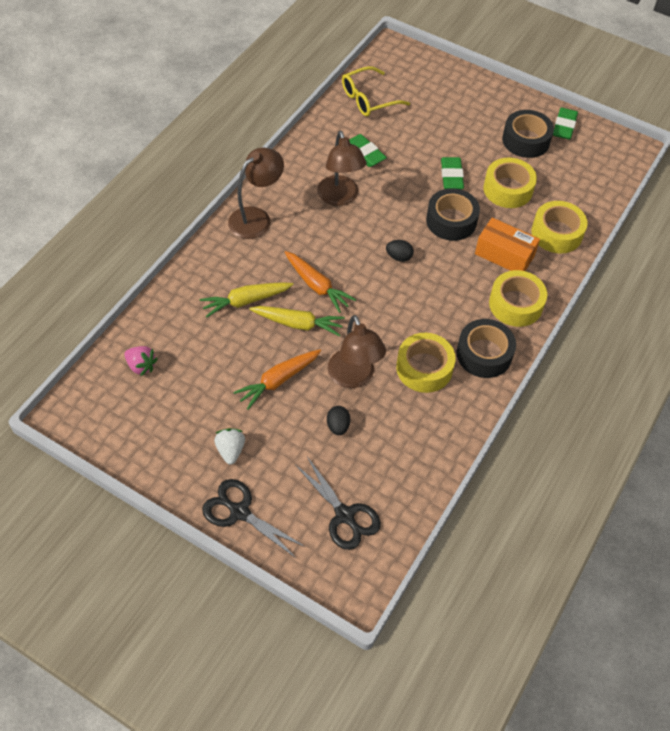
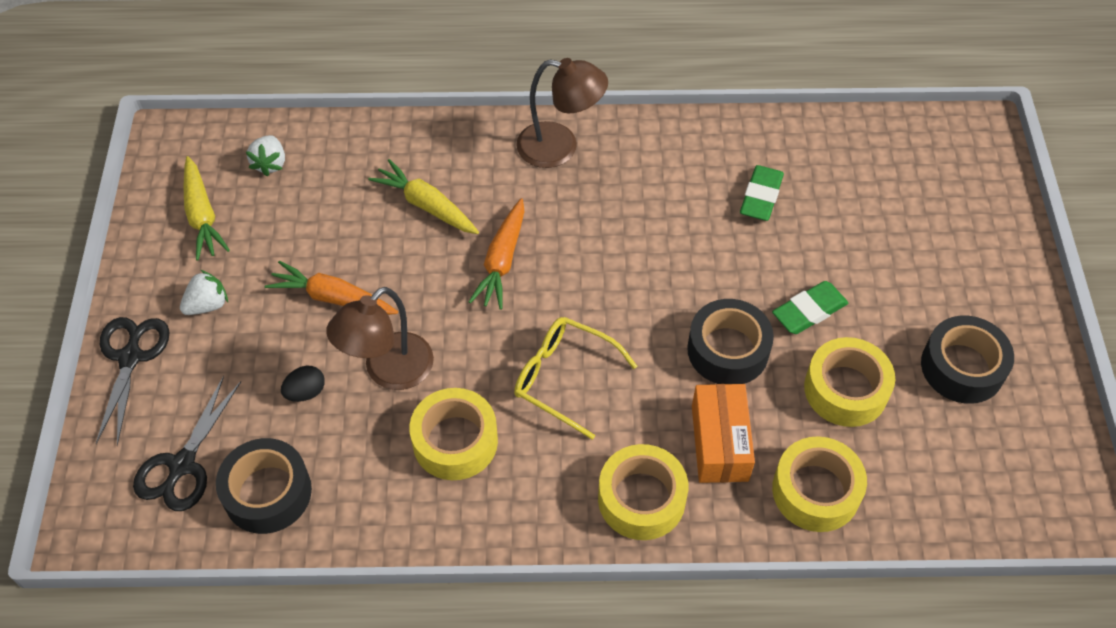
camera: 60 degrees right, 0 degrees up
(141, 366) = (270, 164): pink strawberry -> white strawberry
(298, 324) = (430, 273): yellow carrot -> yellow carrot (202, 215)
(340, 197) = (663, 210): brown lamp -> none
(368, 99) = (861, 152): yellow glasses -> yellow glasses (564, 378)
(399, 257) = (616, 322): black egg -> none
(484, 354) = (527, 500): black tape -> black tape (267, 492)
(564, 126) = (1039, 403): green eraser -> none

